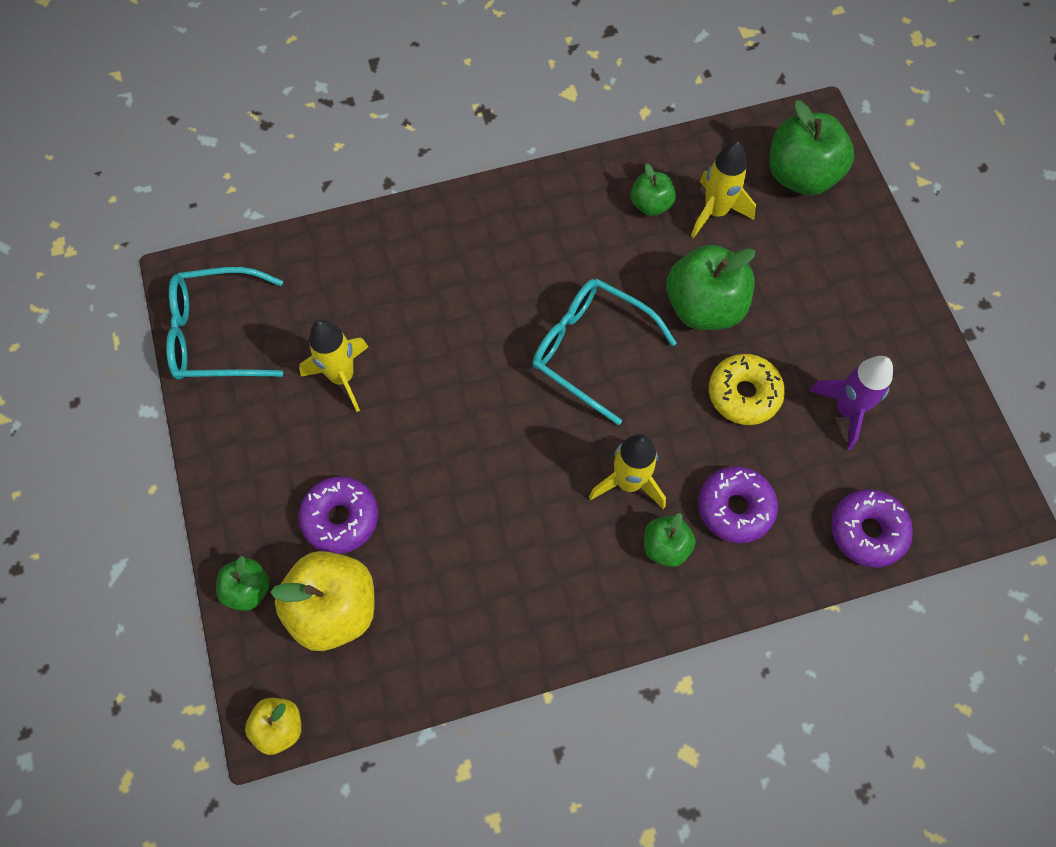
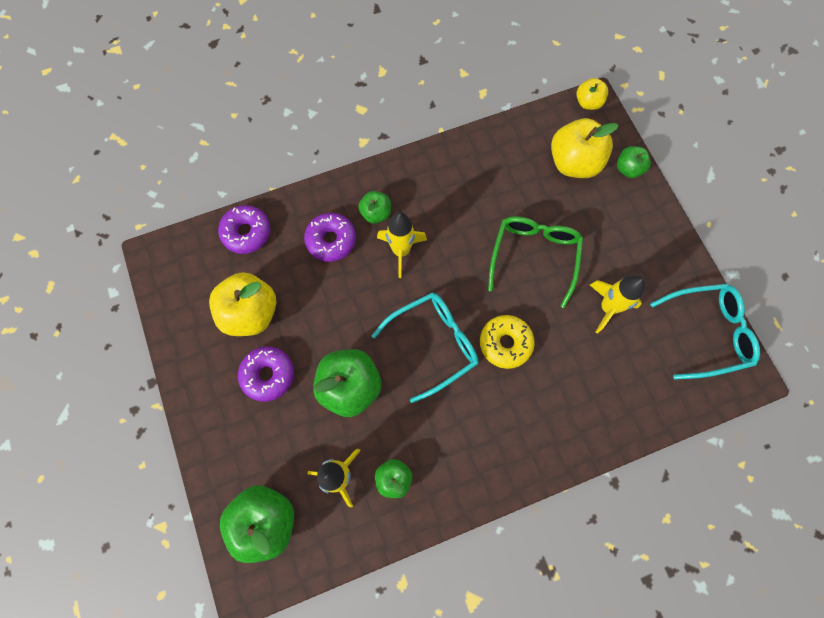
camera: 175 degrees right, 5 degrees up
(340, 518) = (583, 214): purple donut -> purple donut (268, 375)
(431, 458) = (534, 256): none -> green glasses
(590, 349) = (434, 344): turquoise glasses -> turquoise glasses turned 60 degrees counterclockwise
(744, 394) = (322, 319): yellow donut -> yellow donut (505, 343)
(846, 410) = (251, 313): purple rocket -> yellow apple

